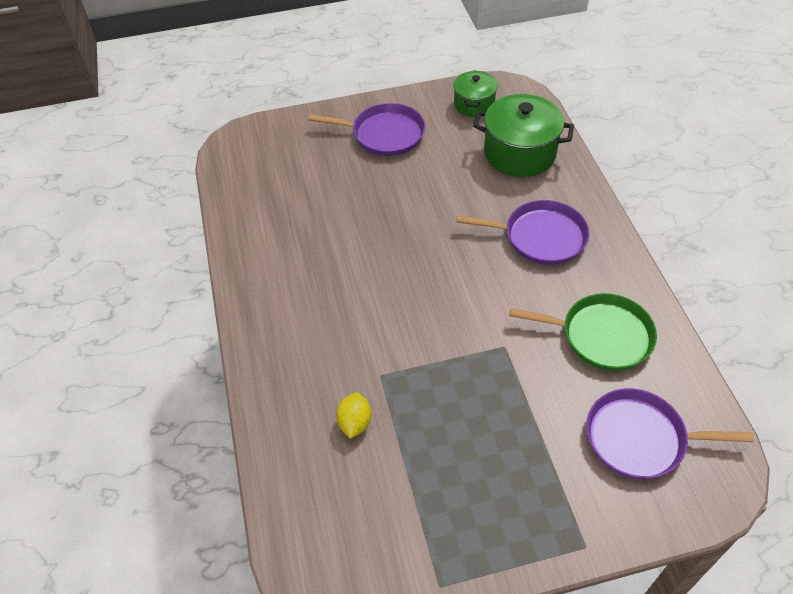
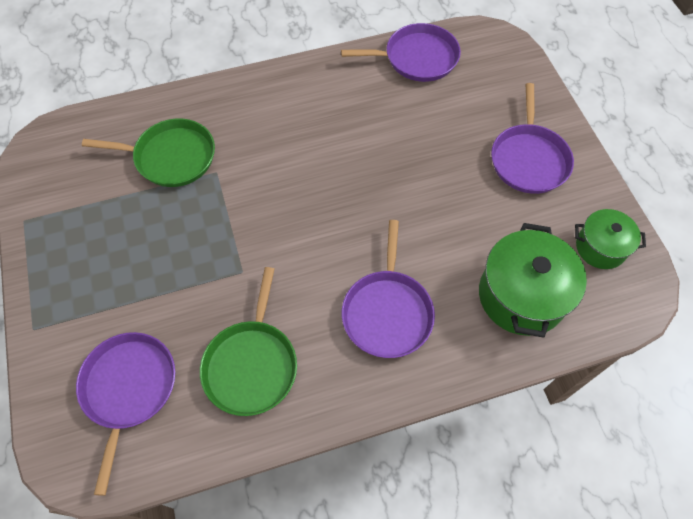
camera: 85 degrees right, 10 degrees up
(248, 200) = (417, 58): none -> purple pan
(354, 423) = (171, 157): yellow lemon -> green pan

